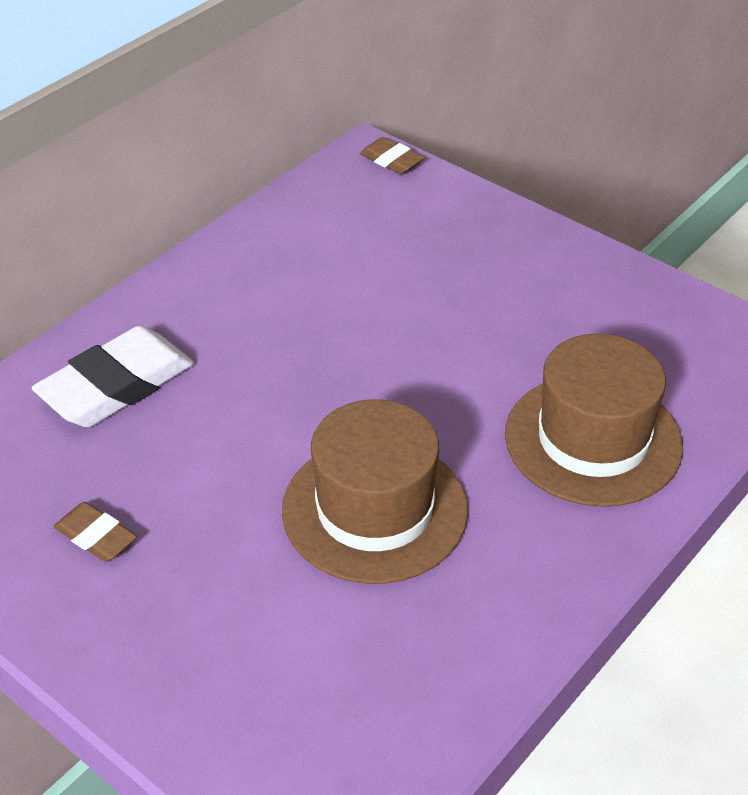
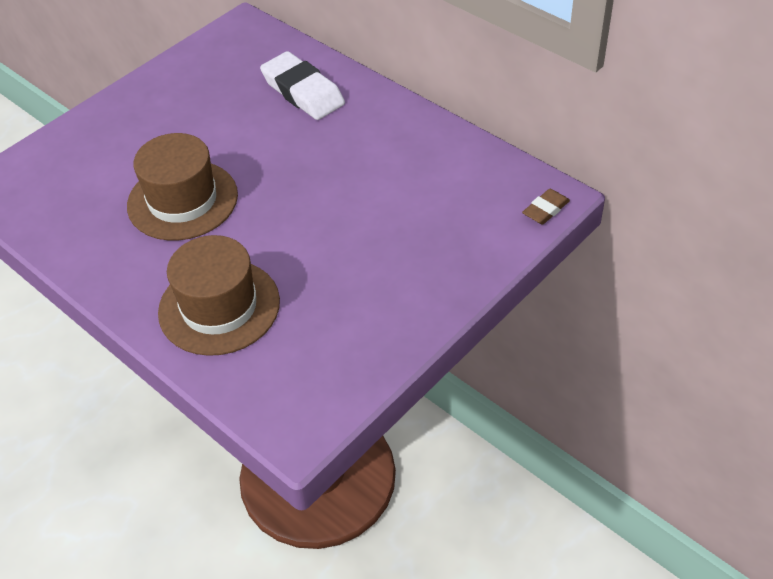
camera: 95 degrees right, 5 degrees up
(96, 536) = (189, 96): brown eraser -> none

